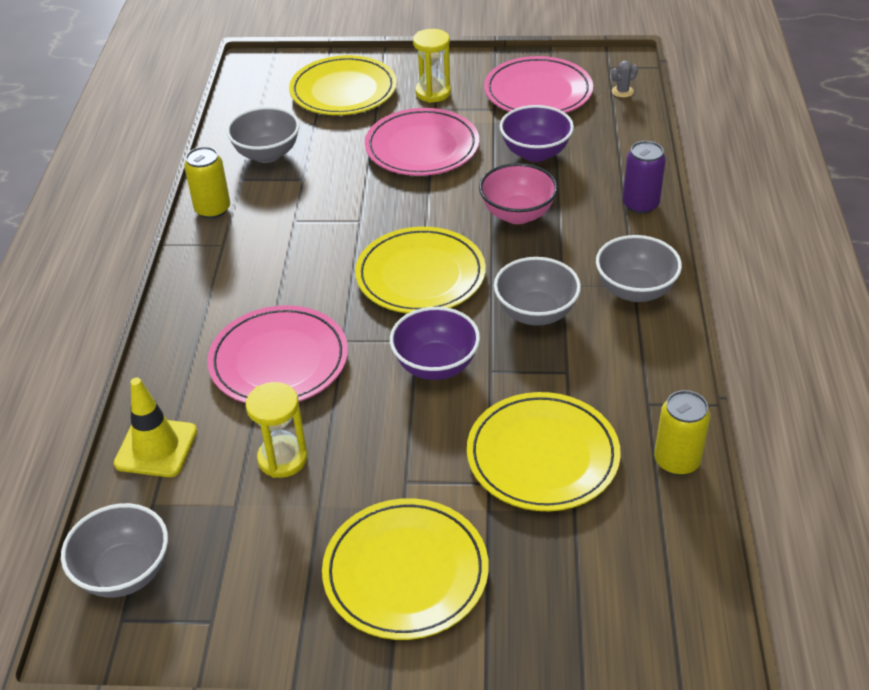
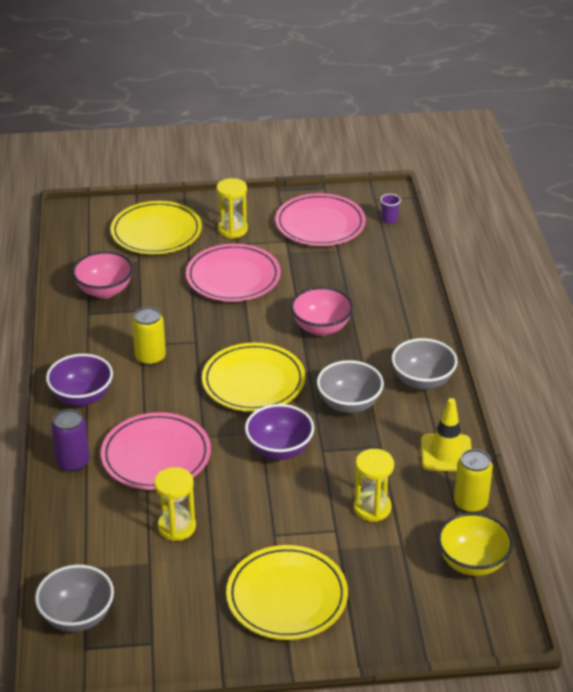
camera: 10 degrees left, 5 degrees down
(156, 447) = (76, 527): yellow traffic cone -> yellow traffic cone (446, 453)
(212, 209) = (71, 340): yellow can -> yellow can (150, 357)
(267, 154) = (104, 291): grey bowl -> pink bowl
(535, 153) = (327, 276): purple bowl -> purple bowl (82, 397)
(542, 456) = (372, 508): yellow plate -> yellow hourglass
(622, 91) = (389, 220): grey cactus -> purple cup
(640, 204) = (417, 313): purple can -> purple can (73, 462)
(668, 548) = (472, 562): none -> yellow bowl

